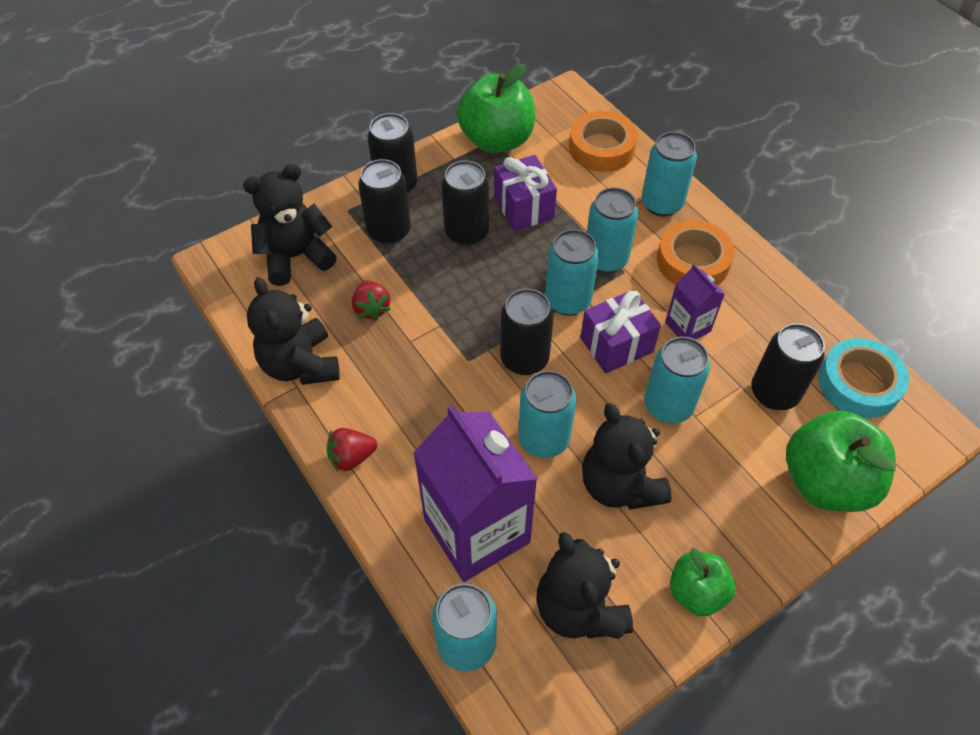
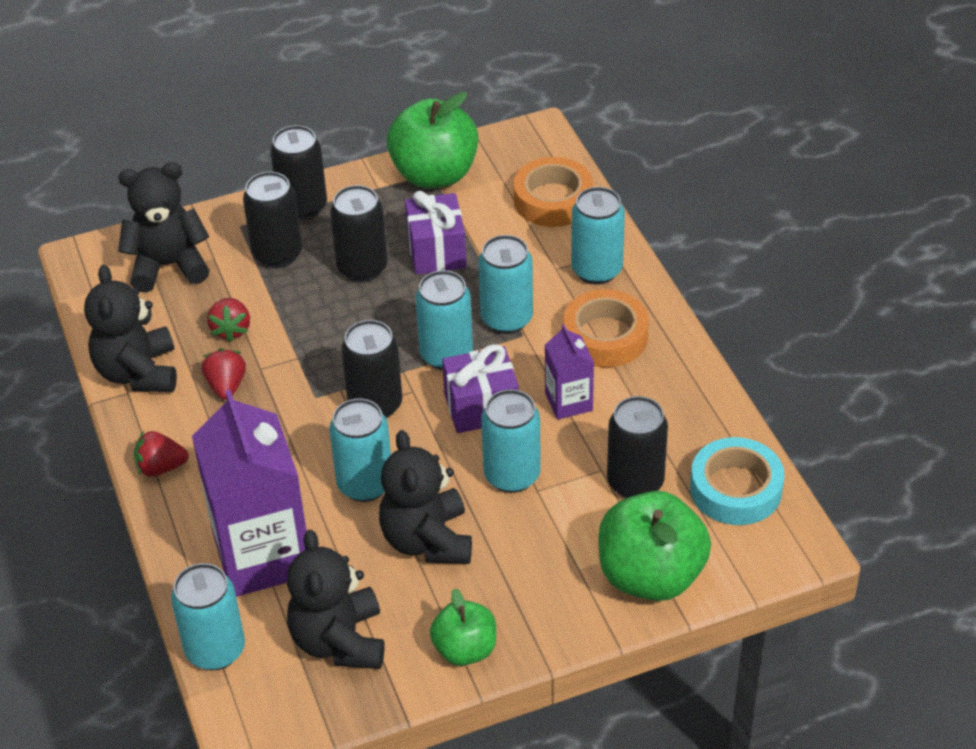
camera: 15 degrees right, 10 degrees down
(385, 364) = (226, 386): none -> red strawberry

